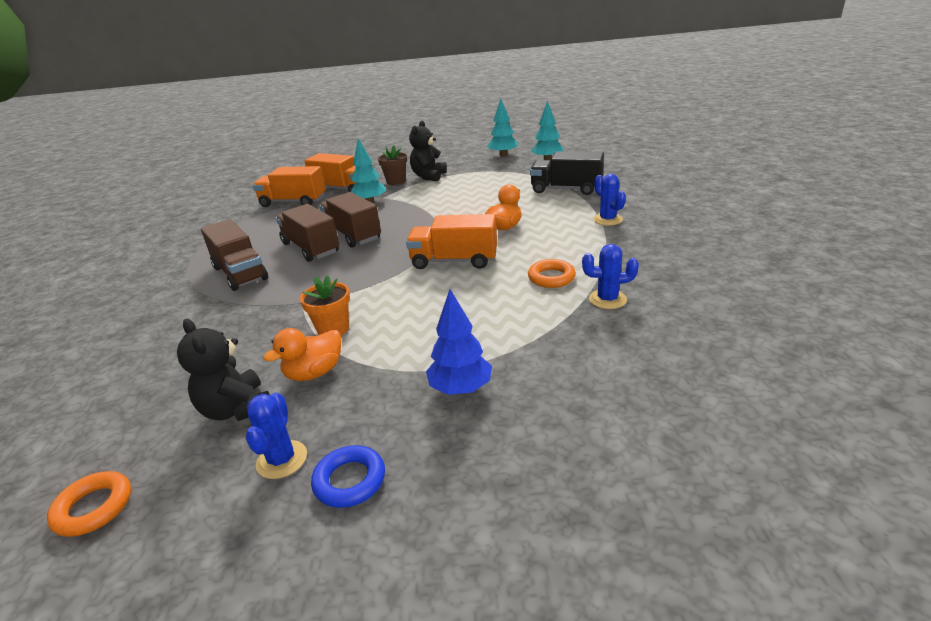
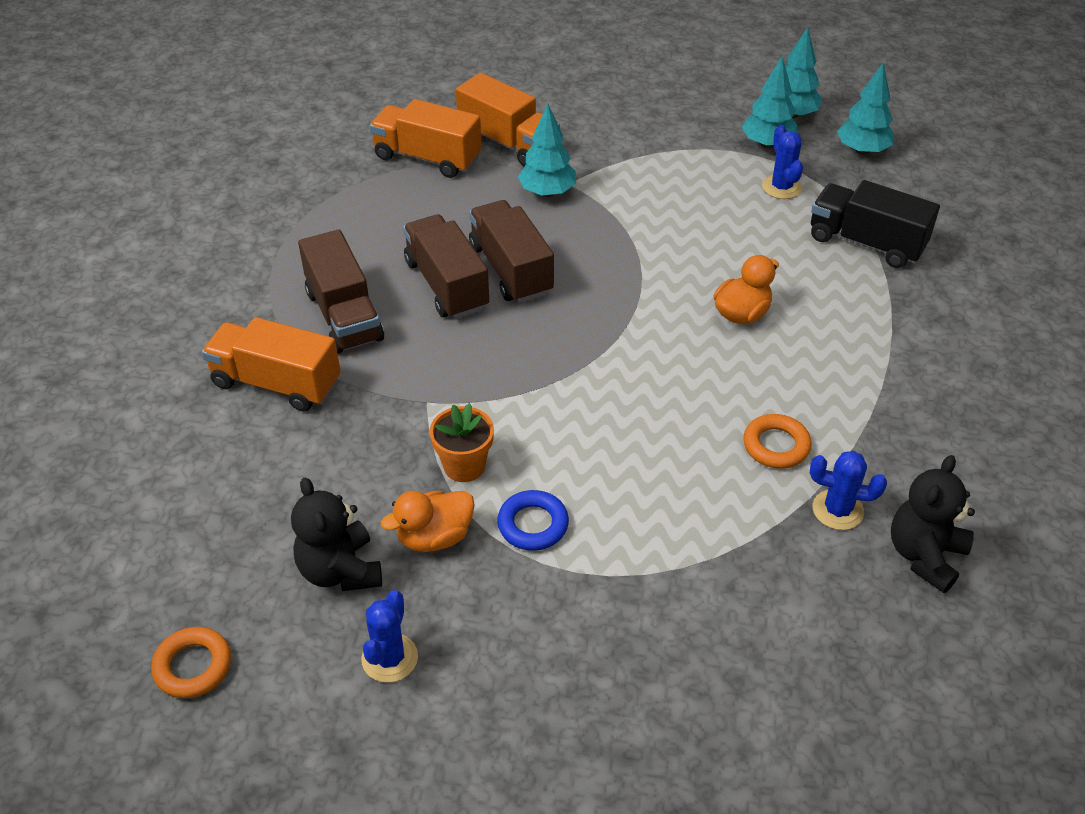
camera: 10 degrees right, 15 degrees up
(350, 480) = (461, 706): blue ring -> blue ring (533, 524)
(396, 181) = (597, 143): brown flower pot -> none
(429, 176) = (653, 144): black teddy bear -> black teddy bear (924, 555)
(454, 261) = (649, 372): orange truck -> orange truck (276, 383)
(461, 389) = (606, 612): blue tree -> none
(494, 166) = (767, 144): none -> turquoise tree
(607, 220) = (903, 339): blue cactus -> blue cactus (781, 187)

